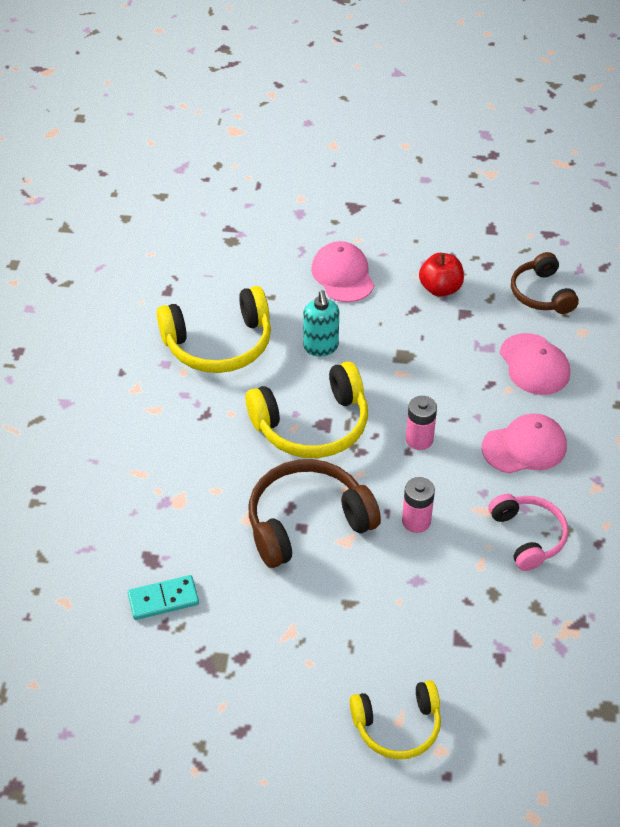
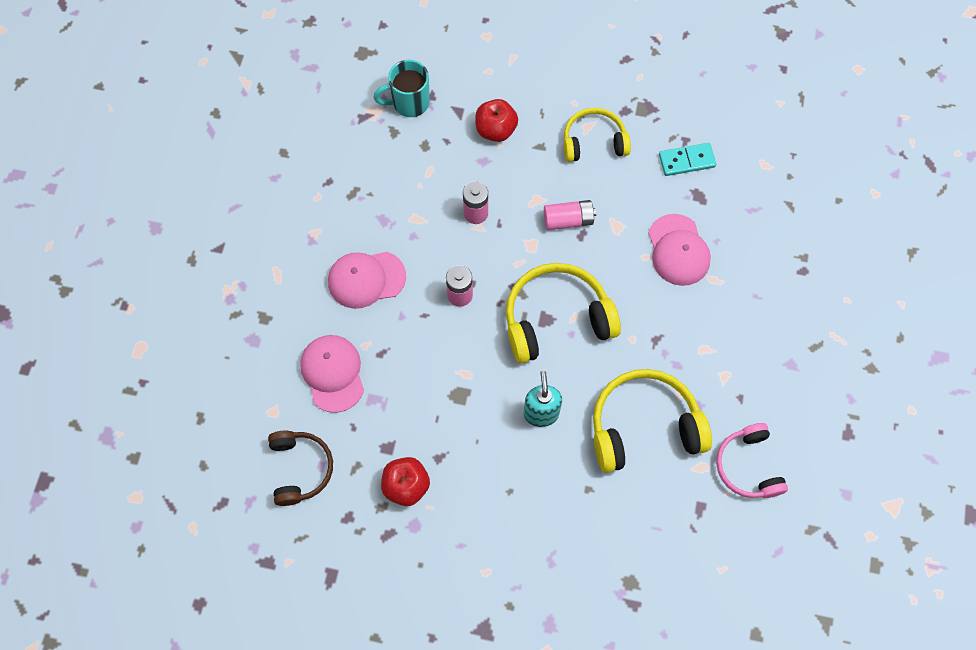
camera: 175 degrees left, 20 degrees up
(307, 521) = (568, 220): brown headphones -> pink battery
(343, 275) = (509, 515): pink cap -> pink cap (678, 250)
(397, 726) = (514, 53): yellow headphones -> yellow headphones (593, 141)
(407, 619) = (496, 130): none -> red apple
(526, 646) = (409, 103): none -> turquoise mug
(528, 536) = (385, 192): pink headphones -> pink headphones (747, 466)

